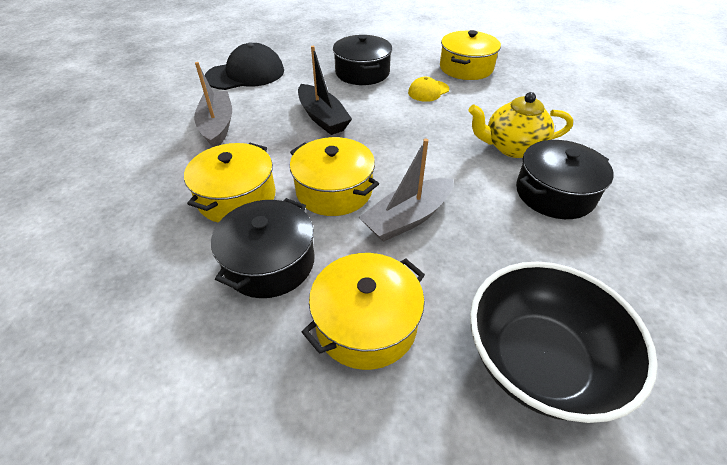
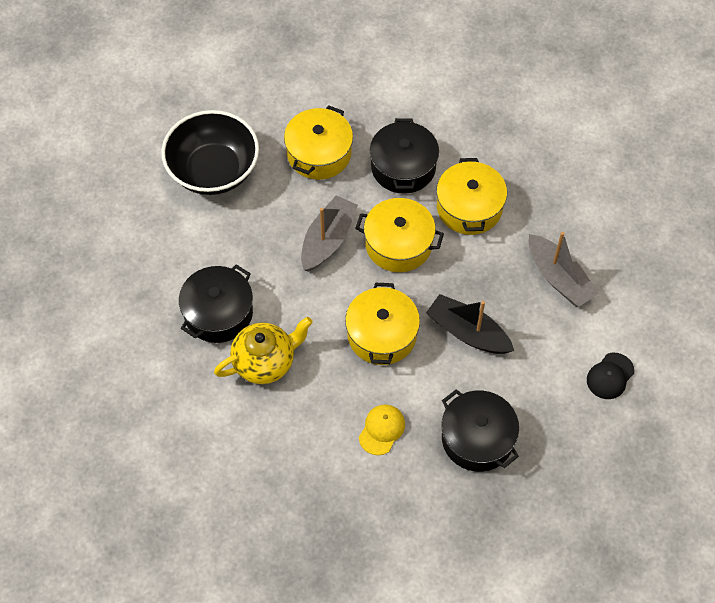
camera: 155 degrees right, 15 degrees up
(245, 74) = (610, 376): black cap -> black cap, size x0.53
(466, 68) = (356, 506): yellow pot -> yellow pot (382, 334)

